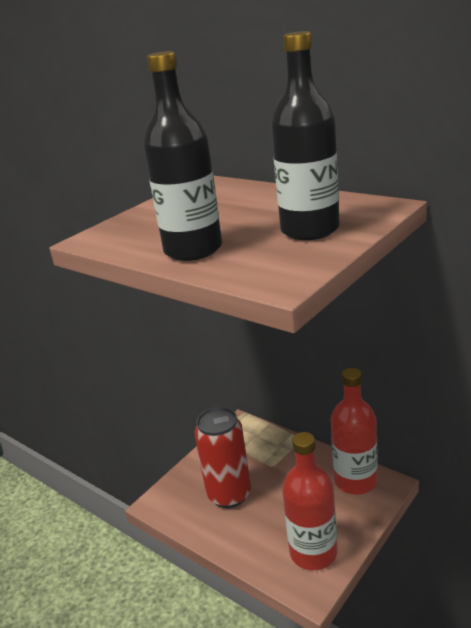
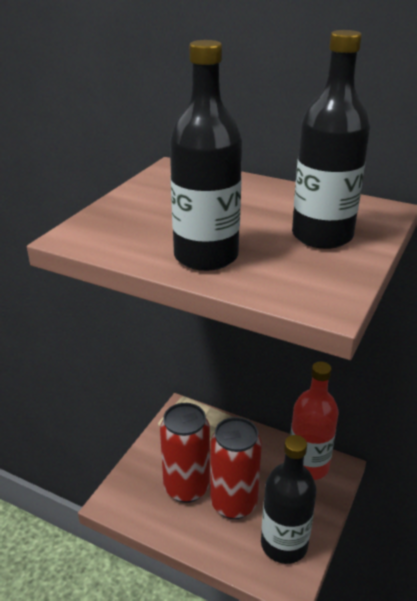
camera: 15 degrees left, 5 degrees up
(271, 511) = (233, 503): none -> red can
(313, 552) = (284, 544): red bottle -> black bottle

